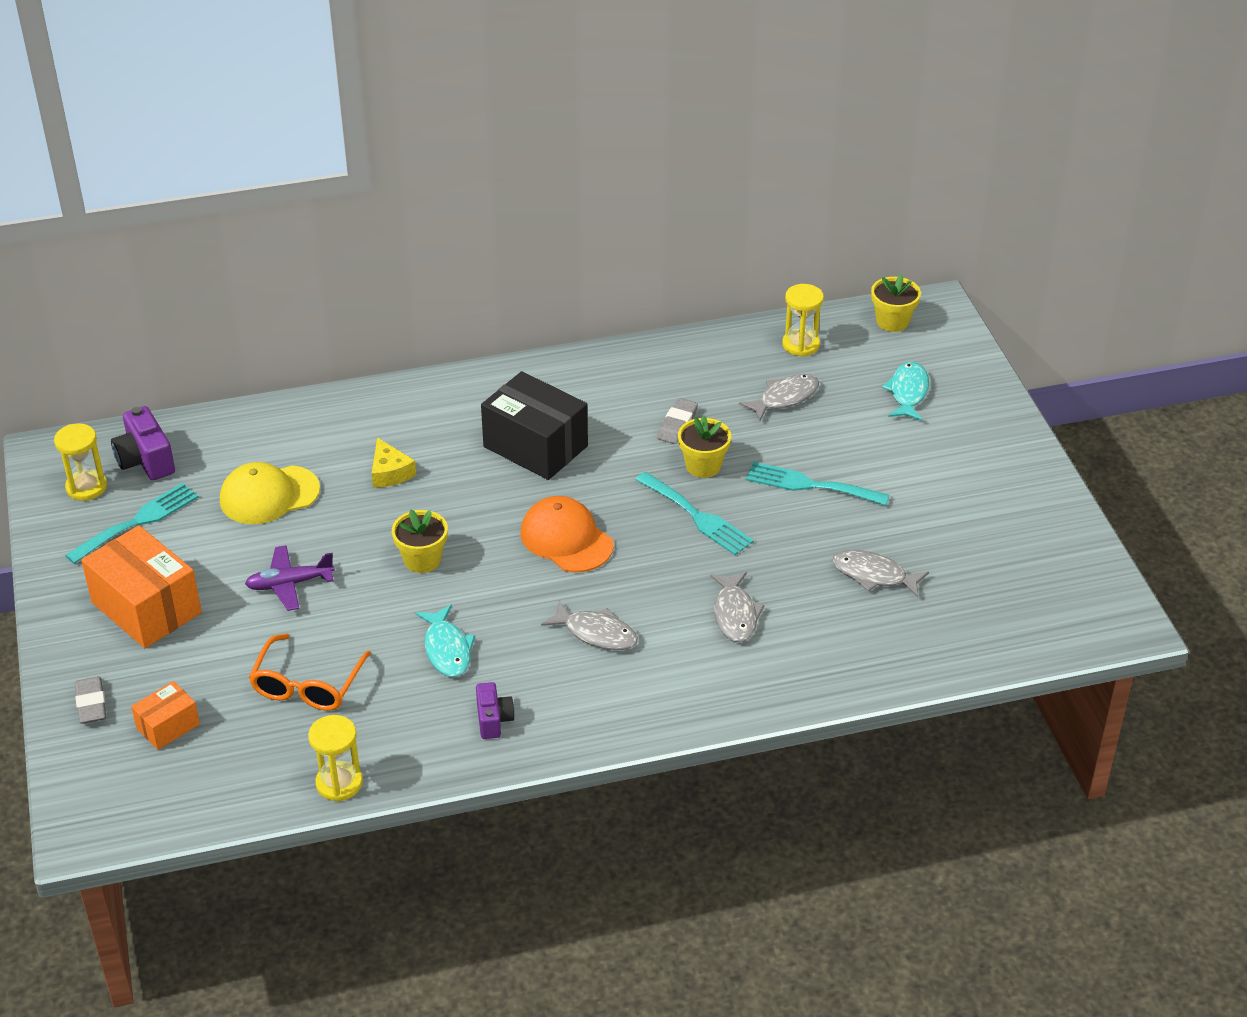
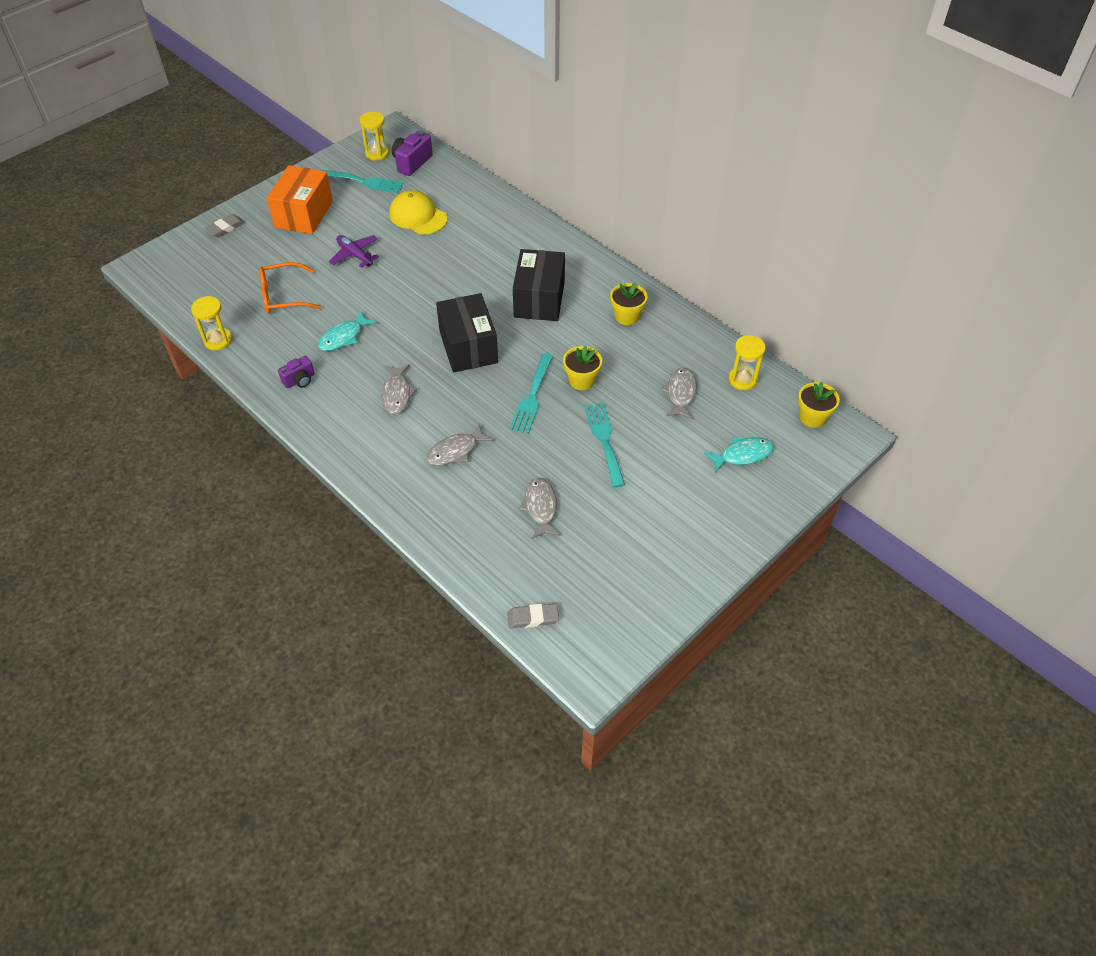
camera: 60 degrees right, 10 degrees up
(168, 726) = (224, 261): orange box -> none
(390, 472) = (470, 252): yellow cheese -> none
(422, 560) = (408, 296): yellow flower pot -> yellow flower pot (627, 316)
(566, 539) = (468, 347): orange cap -> black box
(677, 424) = (611, 352): grey eraser -> grey eraser (533, 618)
(784, 398) = (680, 393): grey fish -> grey fish turned 105 degrees counterclockwise

